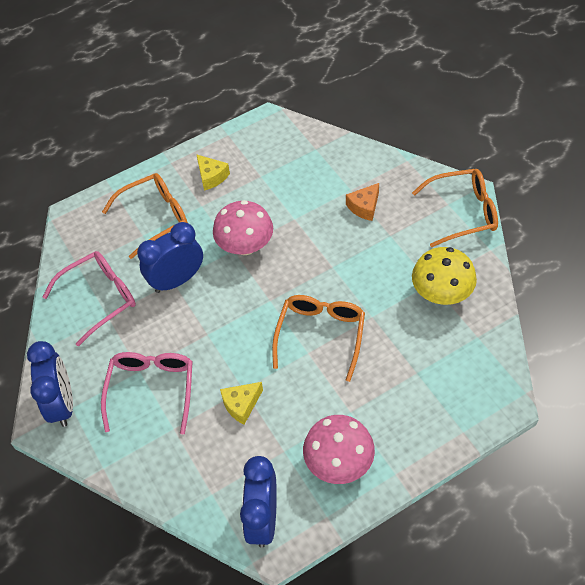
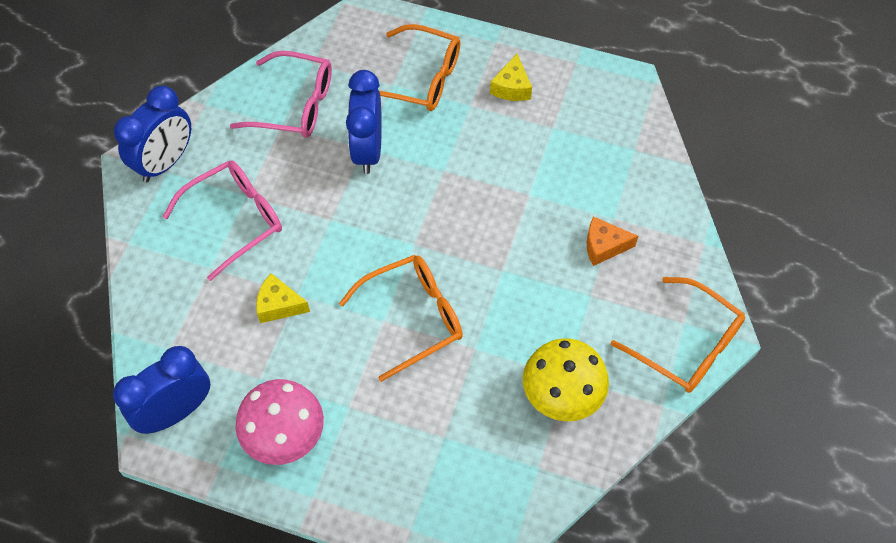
camera: 45 degrees right, 5 degrees up
(177, 280) = (367, 150): blue clock -> blue clock turned 105 degrees counterclockwise
(245, 246) = (458, 176): pink mushroom -> none

